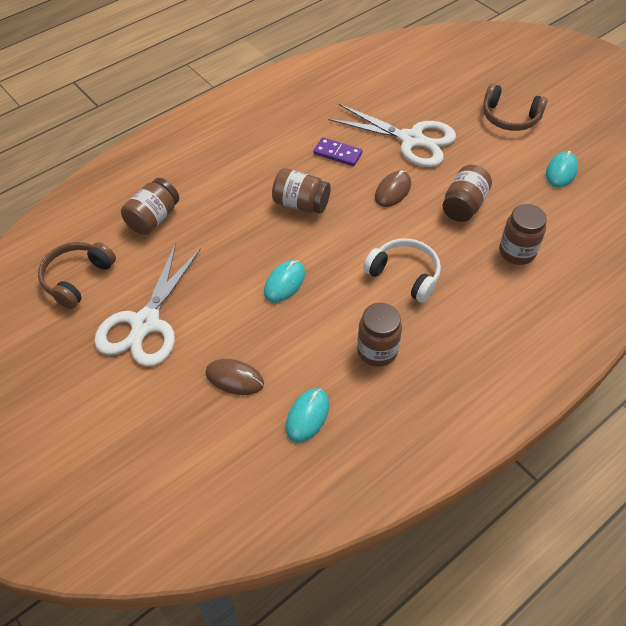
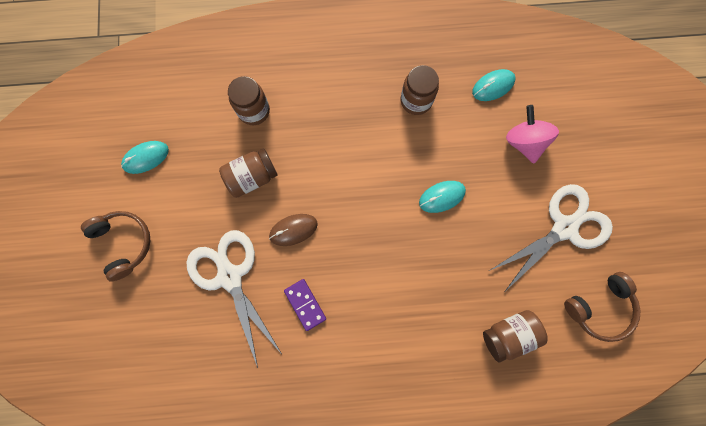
camera: 145 degrees left, 25 degrees up
(234, 378) = (524, 142): brown mouse -> pink spinning top
(301, 204) = (377, 267): brown jar -> none
(404, 275) = (350, 145): white headphones -> none

